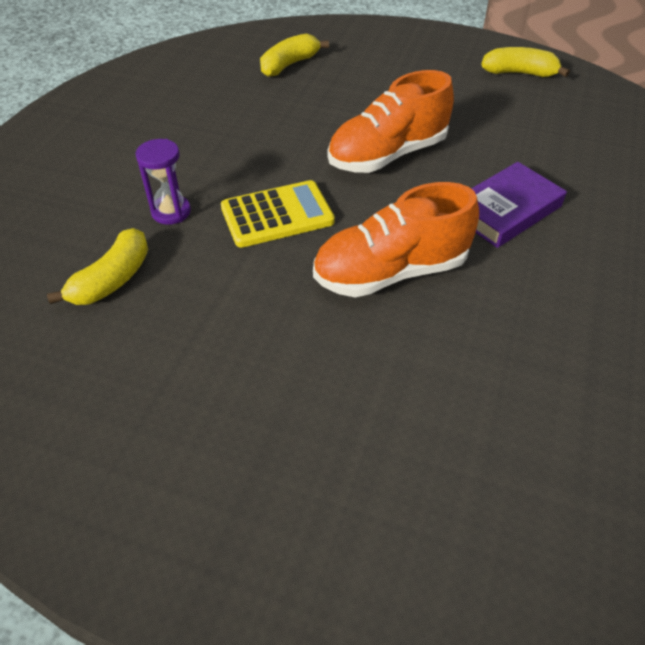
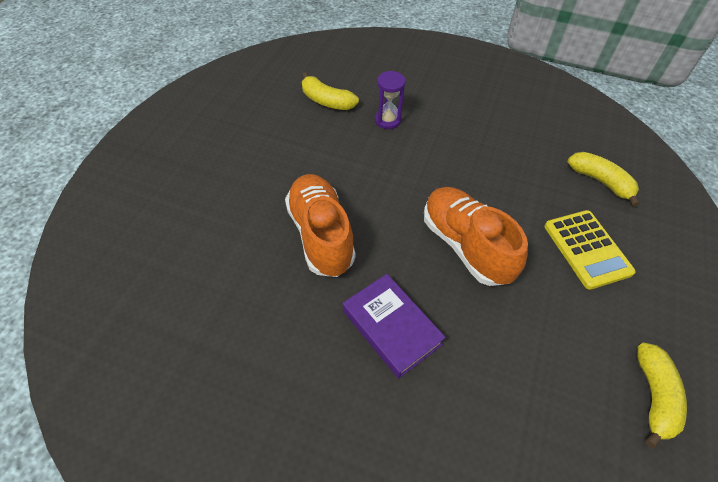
camera: 90 degrees right, 5 degrees up
(277, 215) = (384, 173): yellow calculator -> yellow calculator (587, 249)

